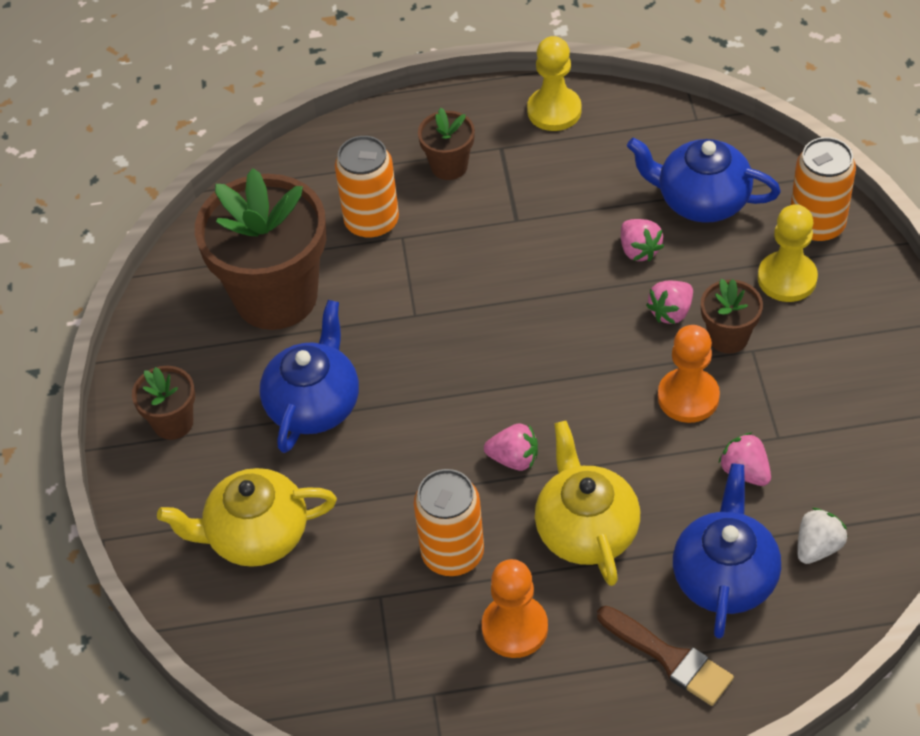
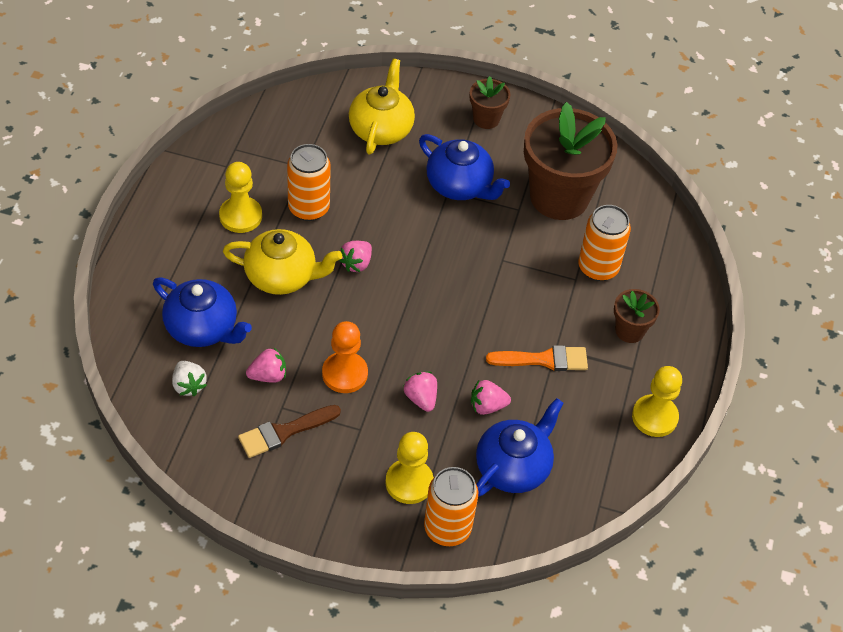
camera: 105 degrees right, 0 degrees up
(515, 628) = (240, 216): orange pawn -> yellow pawn
(540, 224) = (544, 359): none -> orange brush
(670, 658) = (170, 276): brown brush -> brown brush (284, 432)
(728, 337) = (379, 420): brown flower pot -> none

